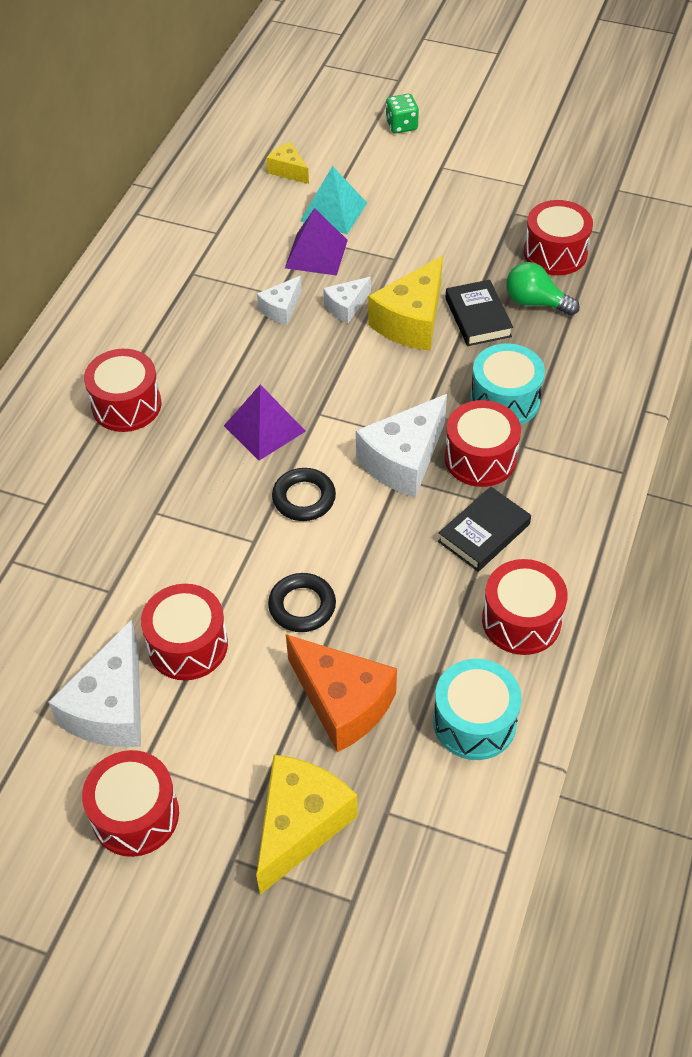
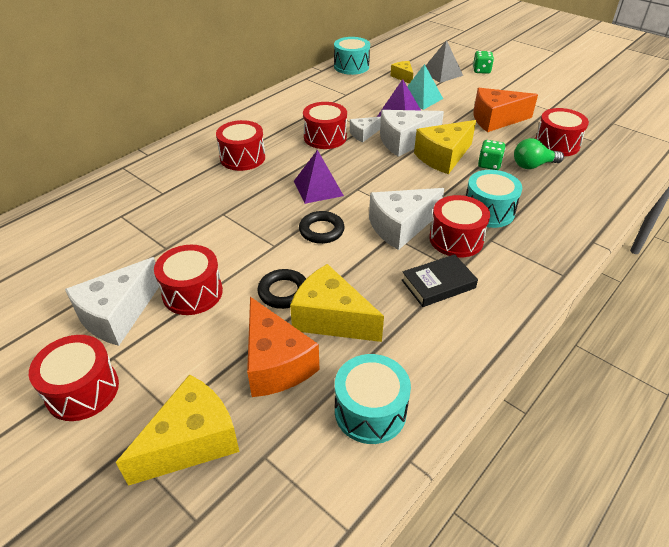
camera: 20 degrees right, 10 degrees down
(196, 167) = (351, 66): none -> turquoise drum
(344, 147) = (441, 73): none -> grey pyramid
(346, 307) = (404, 141): white cheese -> white cheese, size x1.87
(378, 623) = (331, 319): none -> yellow cheese
(458, 227) = (496, 120): none -> orange cheese
(478, 317) = (489, 164): black book -> green dice
(521, 620) = (441, 349): red drum -> red drum (325, 137)
(535, 302) = (533, 165): green light bulb -> green light bulb turned 60 degrees counterclockwise

